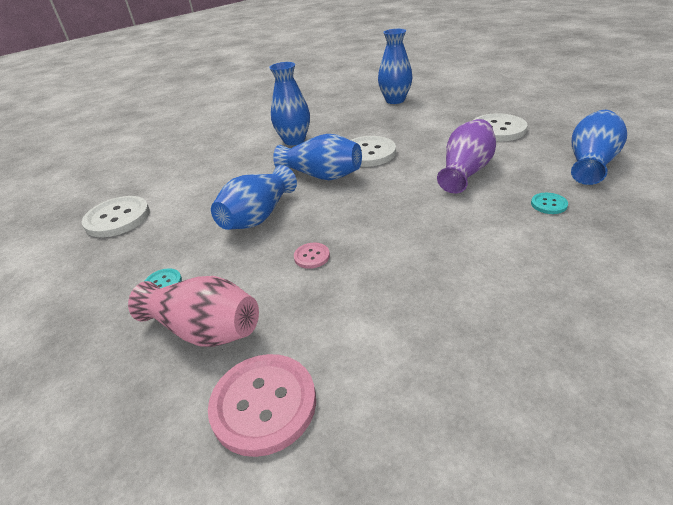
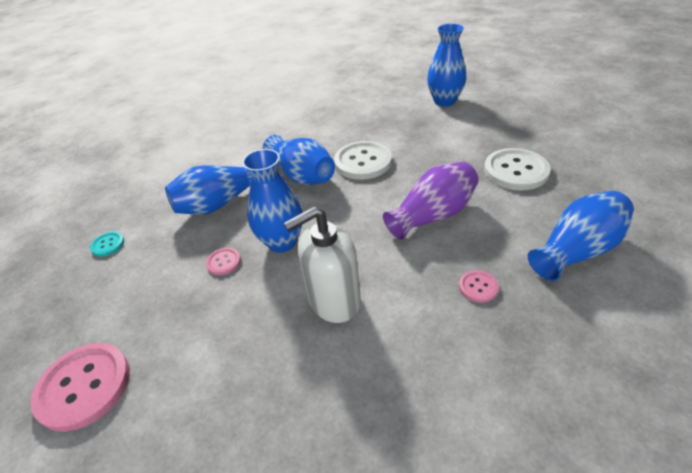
camera: 25 degrees right, 5 degrees up
(117, 218) = (126, 169): white button -> none
(205, 330) = (100, 301): pink vase -> none
(294, 140) = (313, 126): blue vase -> blue vase (282, 242)
(446, 249) = (334, 301): none -> white soap dispenser
(548, 204) = (478, 287): turquoise button -> pink button

